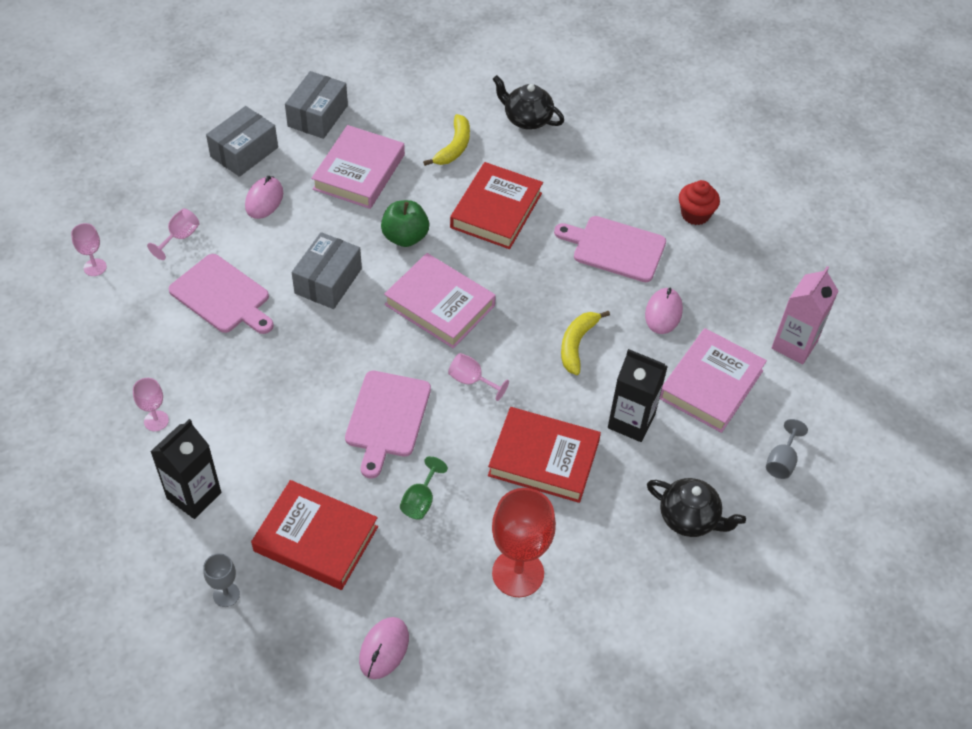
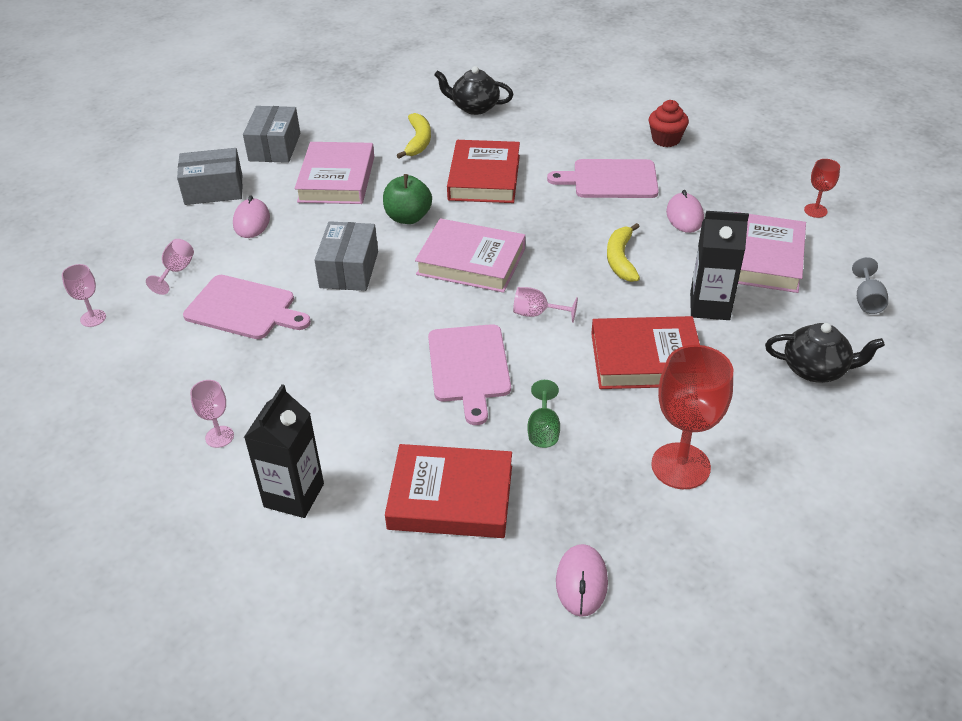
camera: 15 degrees left, 10 degrees down
(226, 594) = (376, 582): grey goblet -> none
(244, 152) = (214, 190): grey box -> grey box turned 60 degrees clockwise
(794, 345) = (815, 210): pink carton -> red goblet

